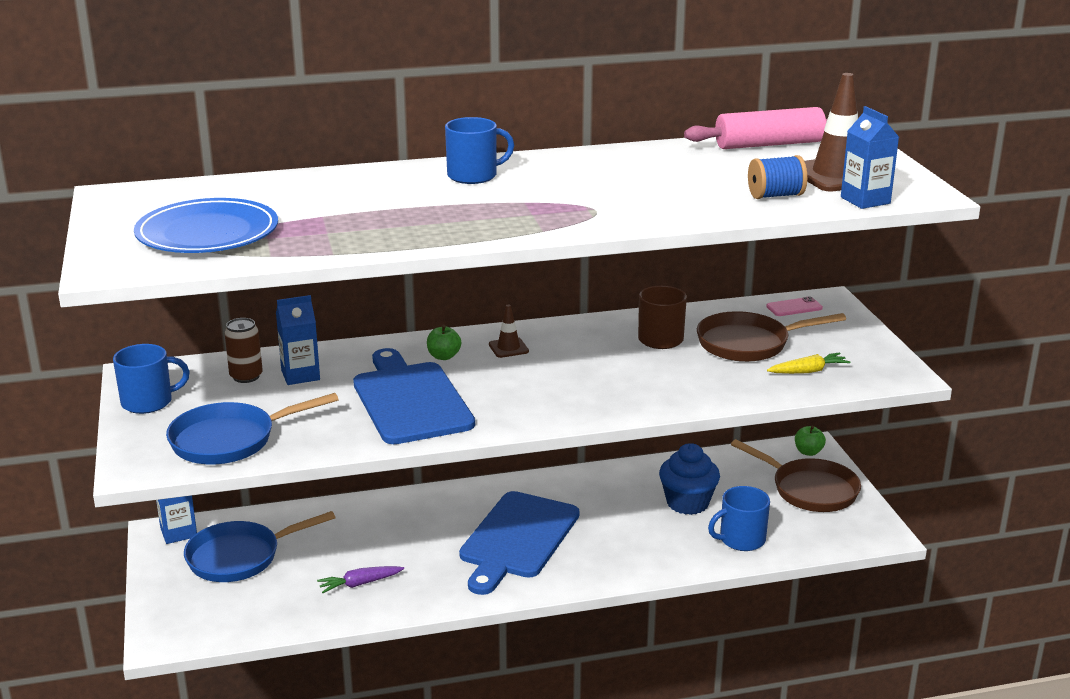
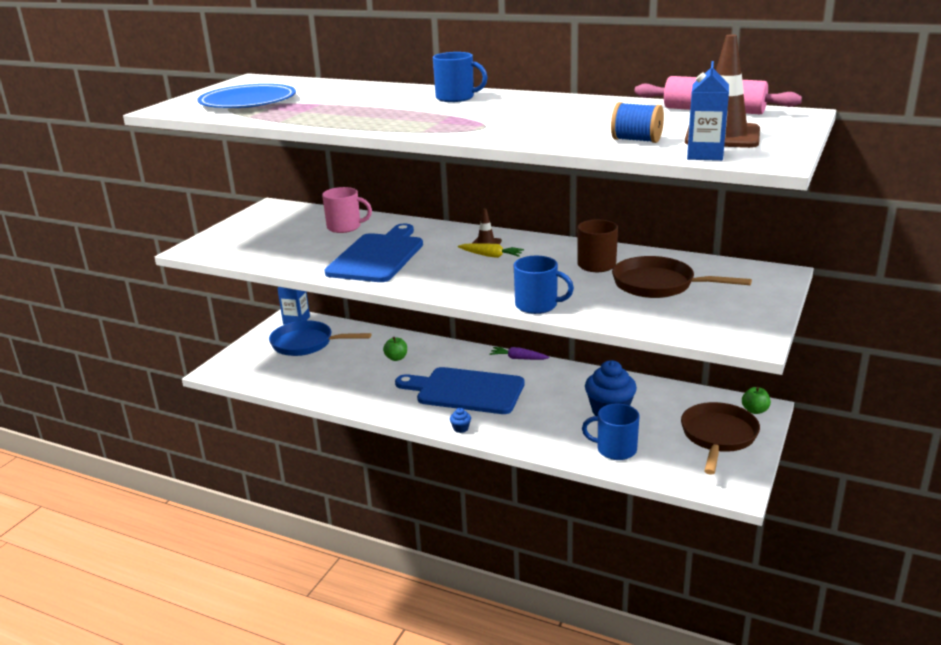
camera: 40 degrees right, 0 degrees up
(148, 402) = (252, 220): blue mug -> blue mug (537, 305)
(229, 440) = (254, 249): blue pan -> none
(246, 376) = (317, 220): brown can -> none
(300, 375) = (345, 227): blue carton -> pink mug
(359, 584) = (344, 381): purple carrot -> purple carrot (518, 358)
(444, 356) = (439, 238): green apple -> green apple (396, 358)
(517, 539) = (466, 391): blue cutting board -> blue cutting board turned 45 degrees clockwise
(568, 582) = (461, 428): none -> blue cupcake
(794, 307) = (740, 271): pink phone -> none
(808, 371) = (674, 315): yellow carrot -> yellow carrot (491, 256)
(810, 490) = (718, 437): brown pan -> brown pan turned 150 degrees counterclockwise

